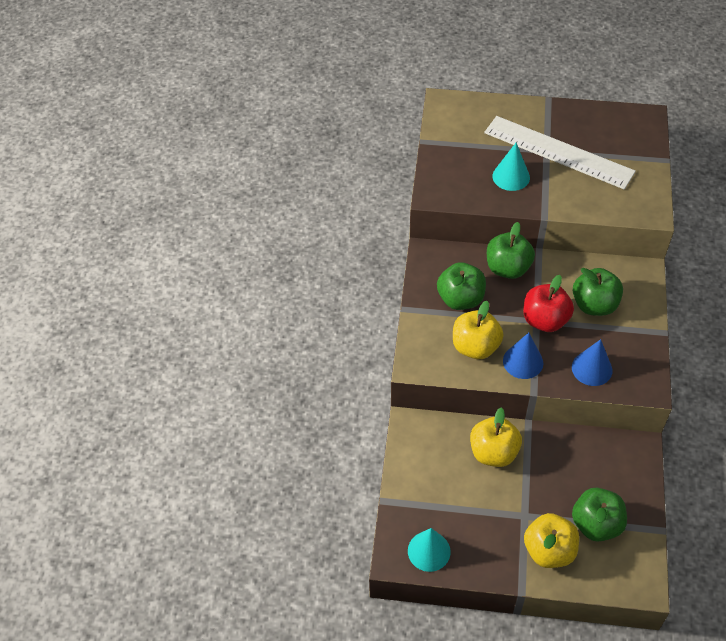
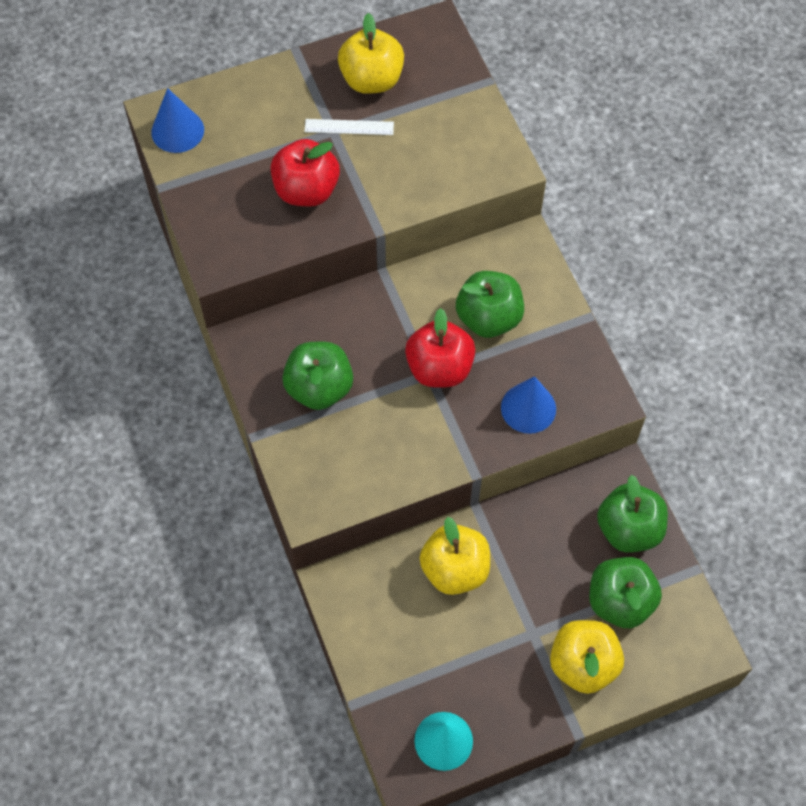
camera: 30 degrees left, 10 degrees up
(475, 347) = (372, 447): yellow apple -> yellow apple (371, 80)
(507, 268) = (357, 315): green apple -> green apple (628, 529)
(511, 176) = (306, 190): turquoise cone -> red apple
(523, 362) = (441, 439): blue cone -> blue cone (177, 131)
(558, 152) = (349, 127): white ruler -> white ruler, size x0.40

